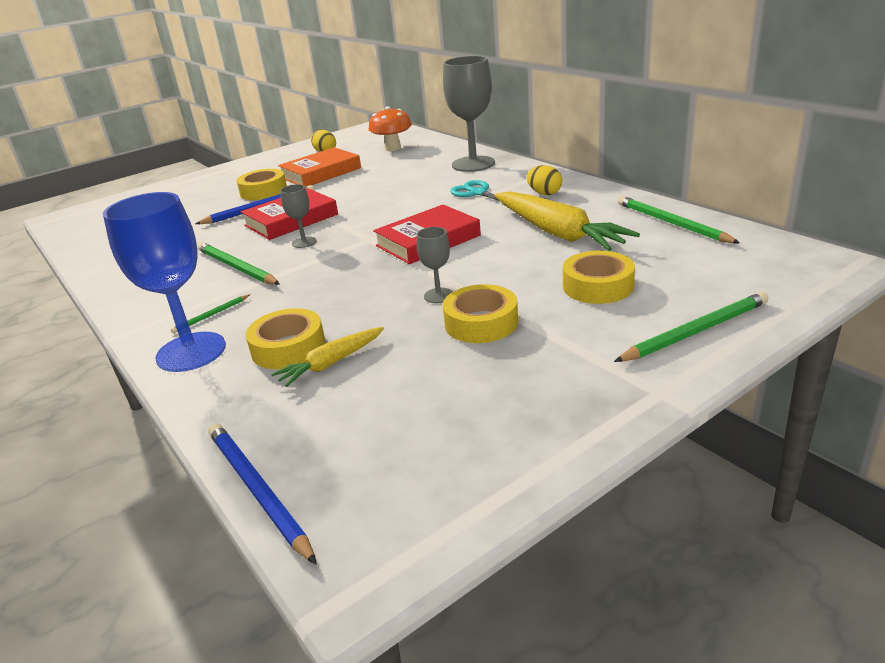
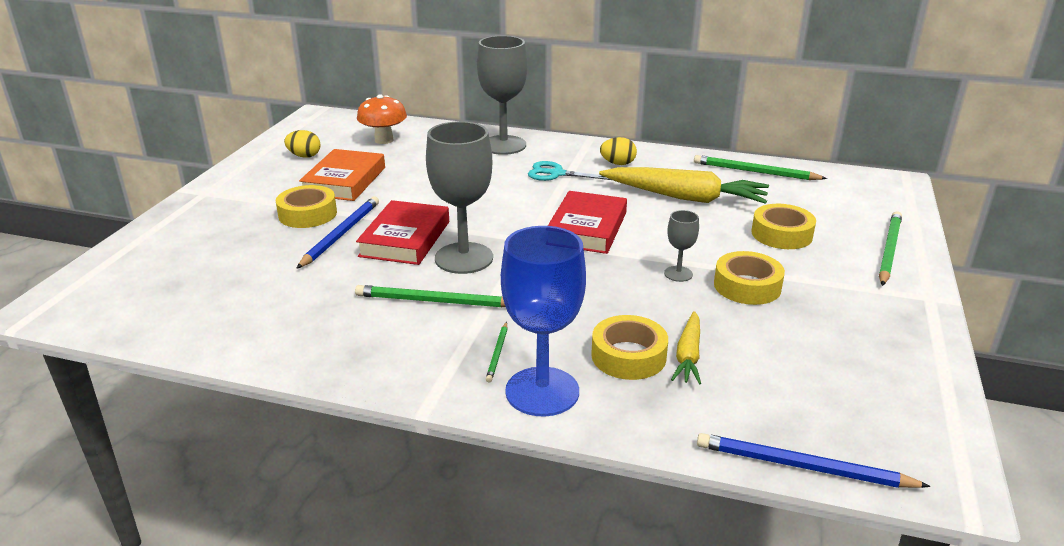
camera: 40 degrees left, 0 degrees up
(304, 242) = (464, 258): grey goblet -> grey goblet, size x2.13

